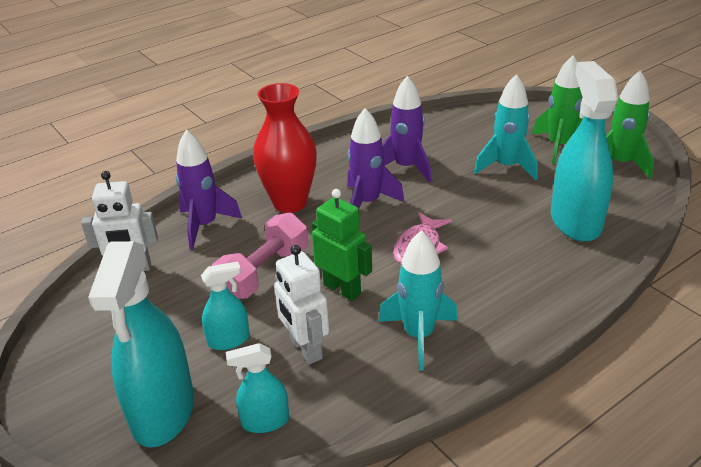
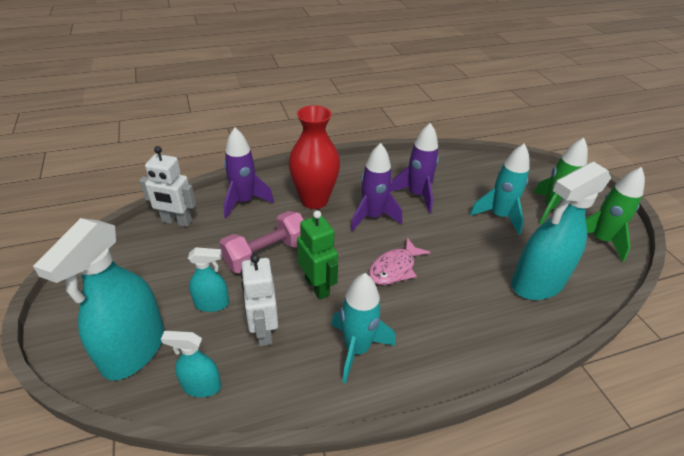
camera: 15 degrees right, 5 degrees up
(575, 221) = (537, 283): turquoise spray bottle -> turquoise spray bottle turned 135 degrees counterclockwise

